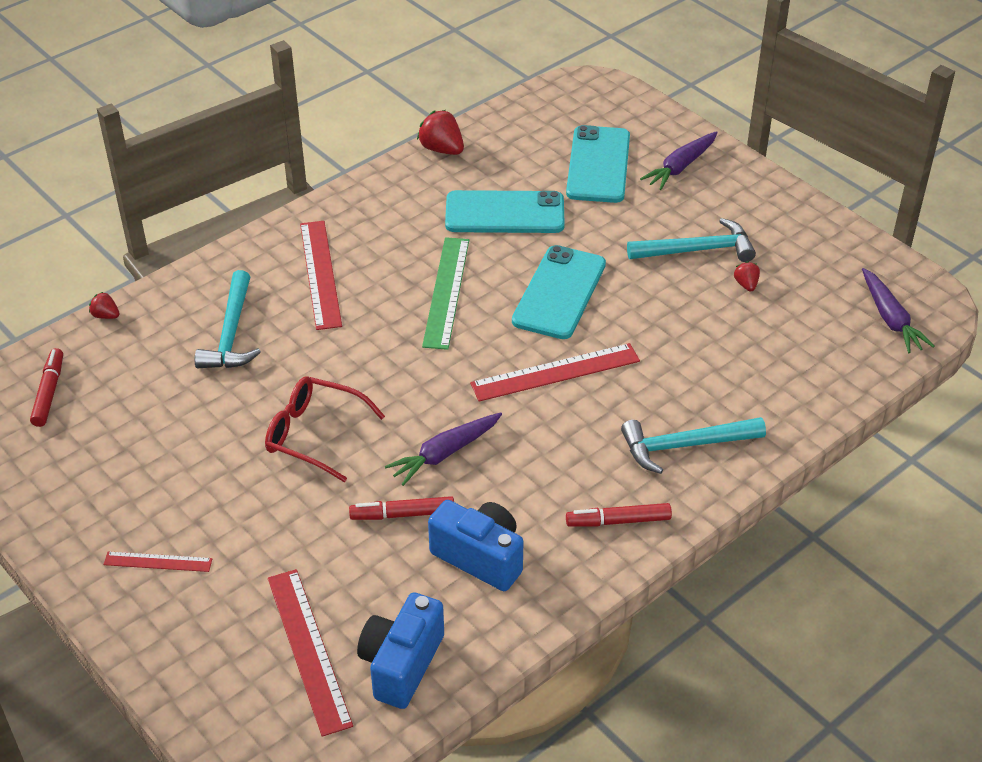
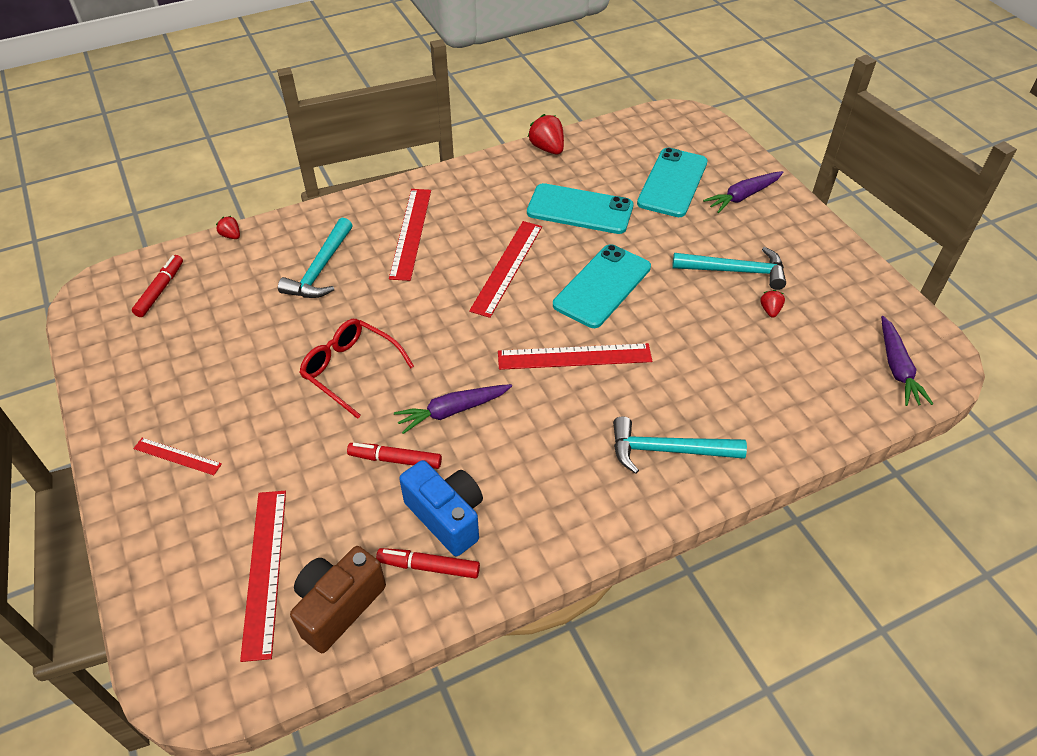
camera: 15 degrees right, 5 degrees up
(401, 664) = (338, 606): blue camera -> brown camera
(446, 292) = (507, 267): green ruler -> red ruler
(618, 521) = (583, 510): red marker -> red marker (429, 566)

